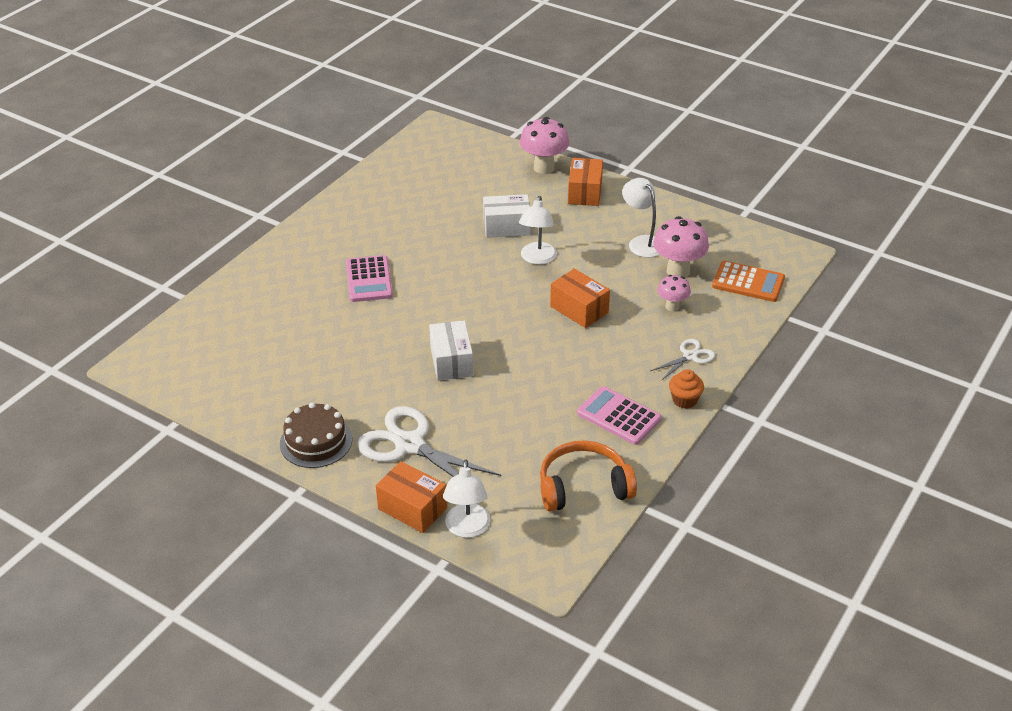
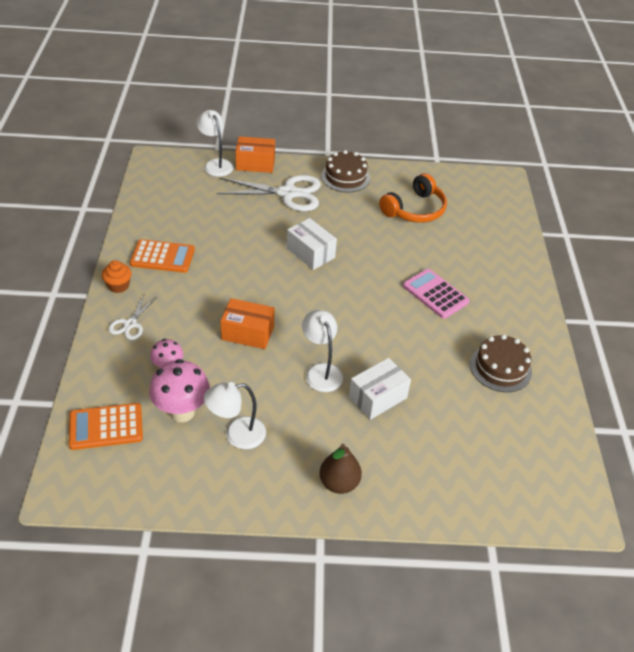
camera: 145 degrees right, 5 degrees up
(383, 211) = (500, 368): none -> brown cake
(544, 168) = (410, 503): pink mushroom -> none
(583, 486) = (160, 206): orange headphones -> orange headphones (415, 210)
(585, 192) = (339, 483): orange box -> brown pear
(619, 416) = (162, 257): pink calculator -> orange calculator
(642, 242) = (237, 435): white lamp -> white lamp turned 135 degrees clockwise

